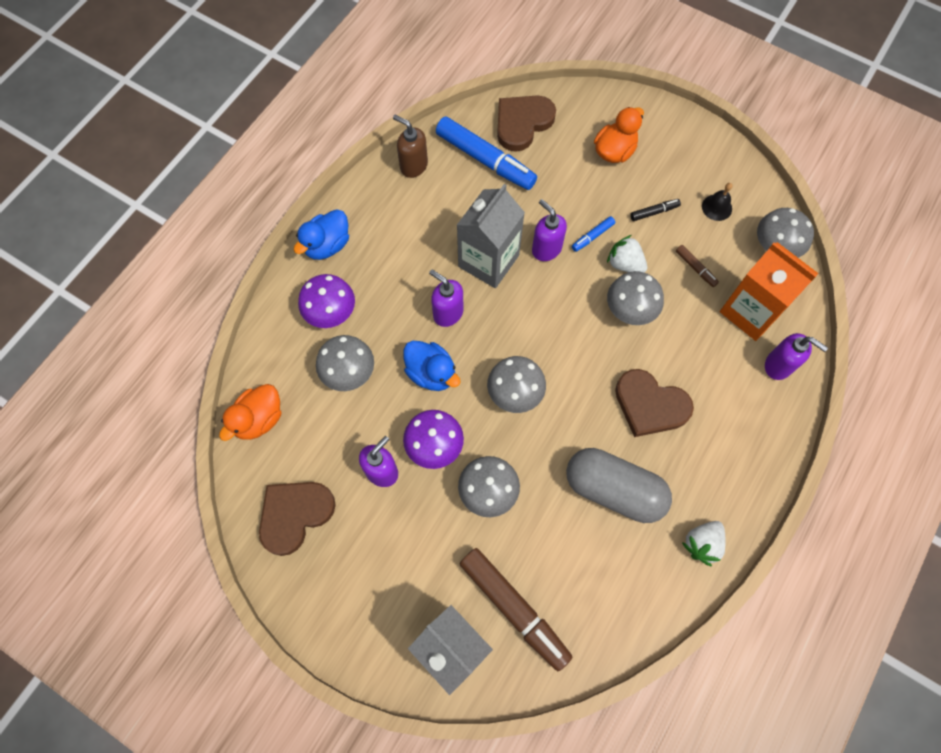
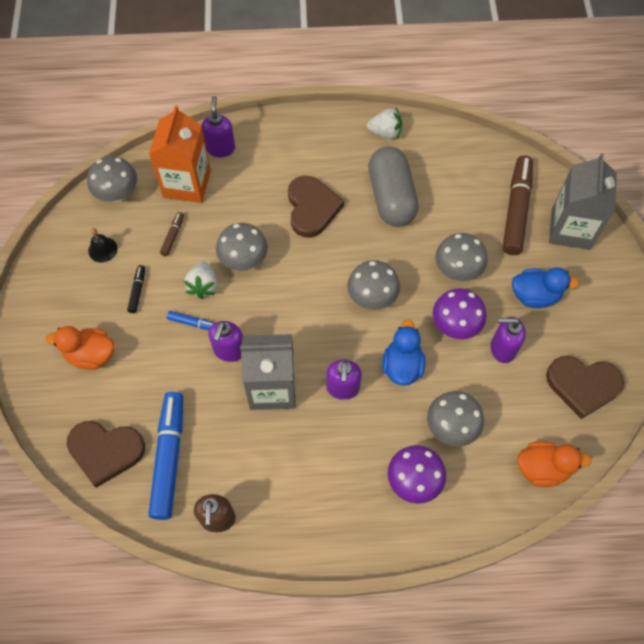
camera: 125 degrees left, 5 degrees down
(327, 245) = (354, 535): blue duck -> blue duck (535, 296)
(654, 212) = (137, 291): black marker -> black marker turned 60 degrees clockwise

